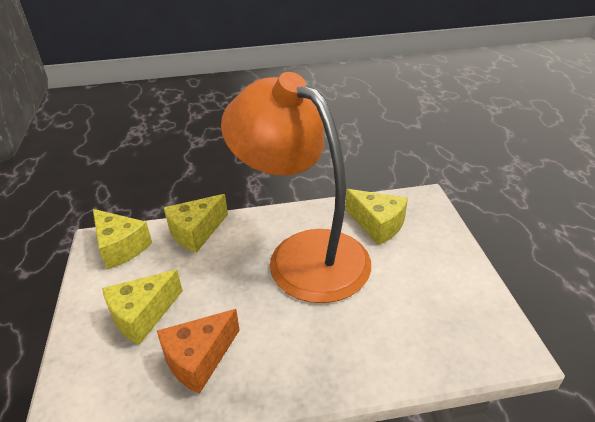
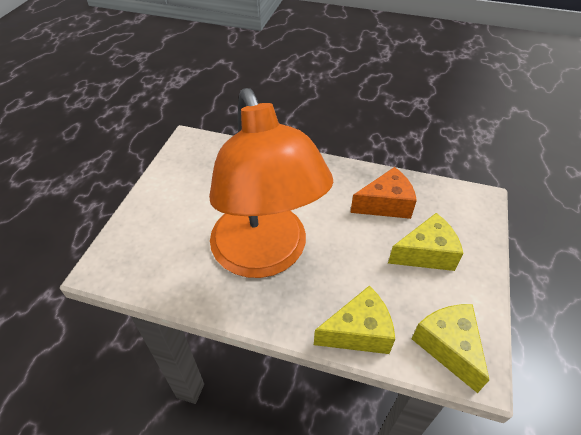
camera: 155 degrees left, 10 degrees up
(377, 224) = (174, 258): yellow cheese -> none

